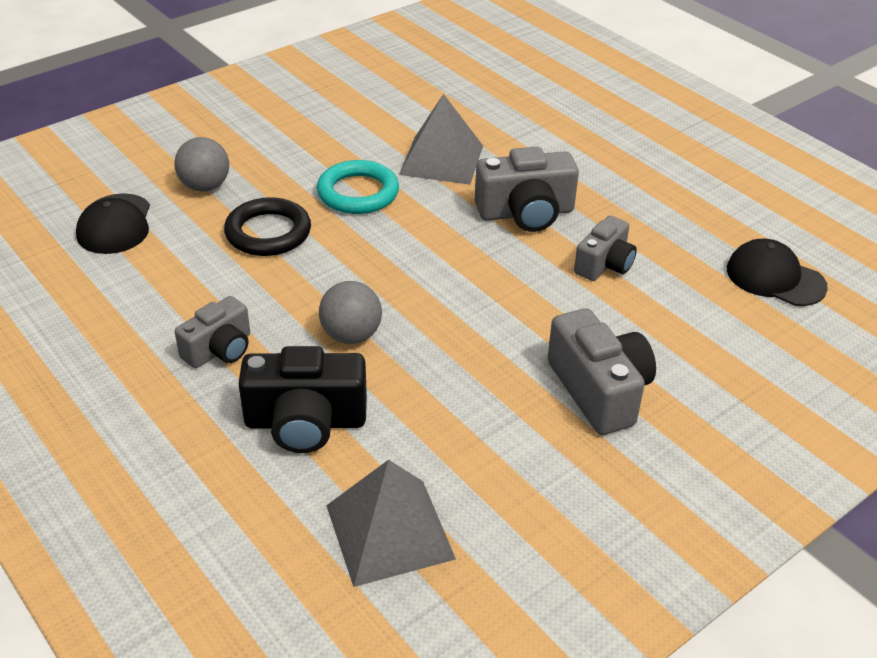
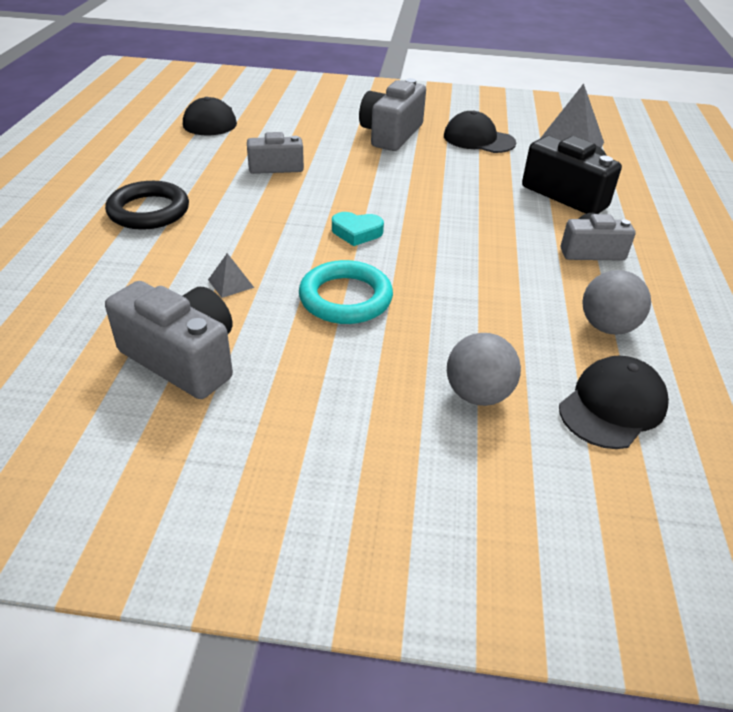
camera: 135 degrees left, 0 degrees up
(268, 232) = (467, 309): black ring -> black ring (149, 211)
(351, 335) = (490, 215): grey ball -> grey ball (607, 327)
(429, 244) = (356, 232): none -> turquoise heart
(441, 160) = (231, 283): grey pyramid -> grey pyramid, size x0.42
(504, 458) = (478, 139): none -> black cap
(526, 213) = (257, 213): grey camera -> grey camera (183, 358)

